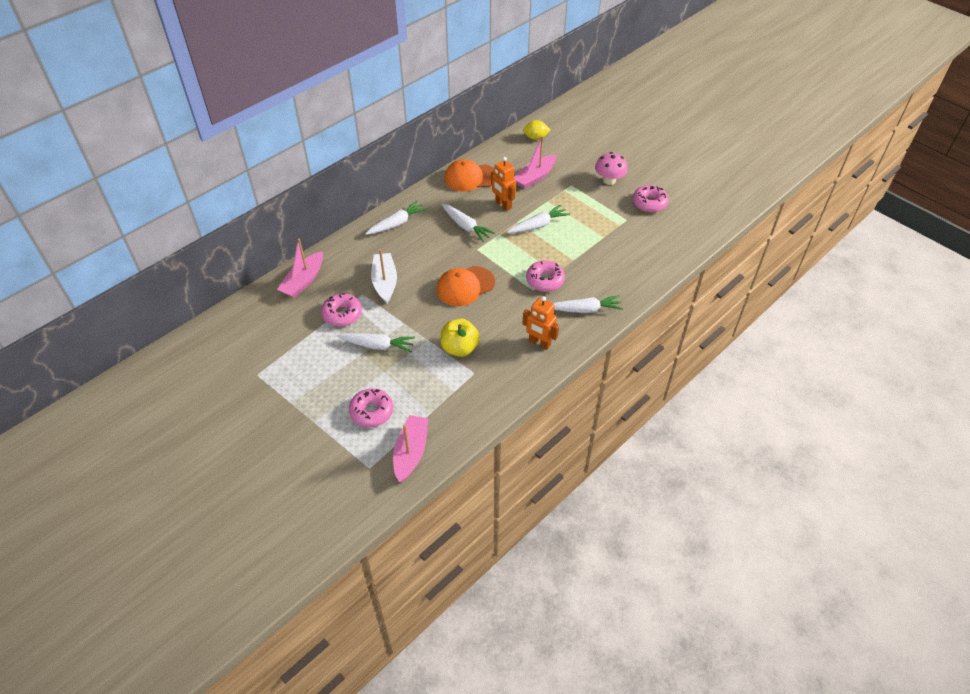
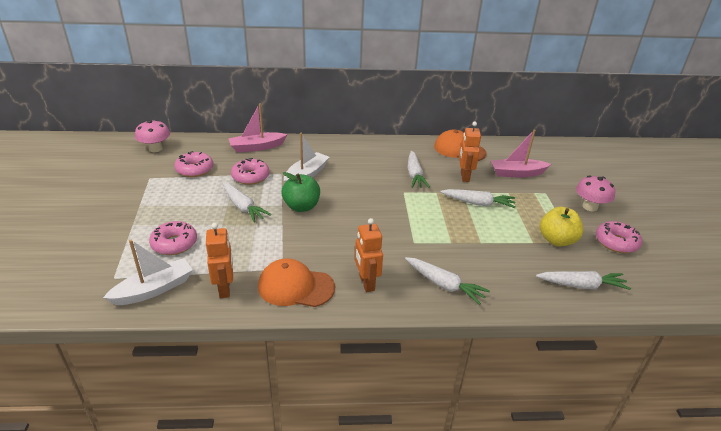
camera: 40 degrees right, 15 degrees down
(212, 344) = (155, 149): none -> pink mushroom
(397, 223) = (365, 149): white carrot -> white carrot (581, 285)
(411, 452) = (154, 289): pink boat -> white boat
(420, 314) = (301, 207): none -> green apple
(457, 415) = (225, 289): none -> orange robot
(459, 348) = (296, 245): yellow apple -> yellow apple (556, 240)
(465, 286) = (360, 209): orange cap -> orange cap (295, 287)
(535, 138) = (549, 151): yellow lemon -> none
(545, 280) = (434, 242): pink donut -> pink donut (195, 169)

